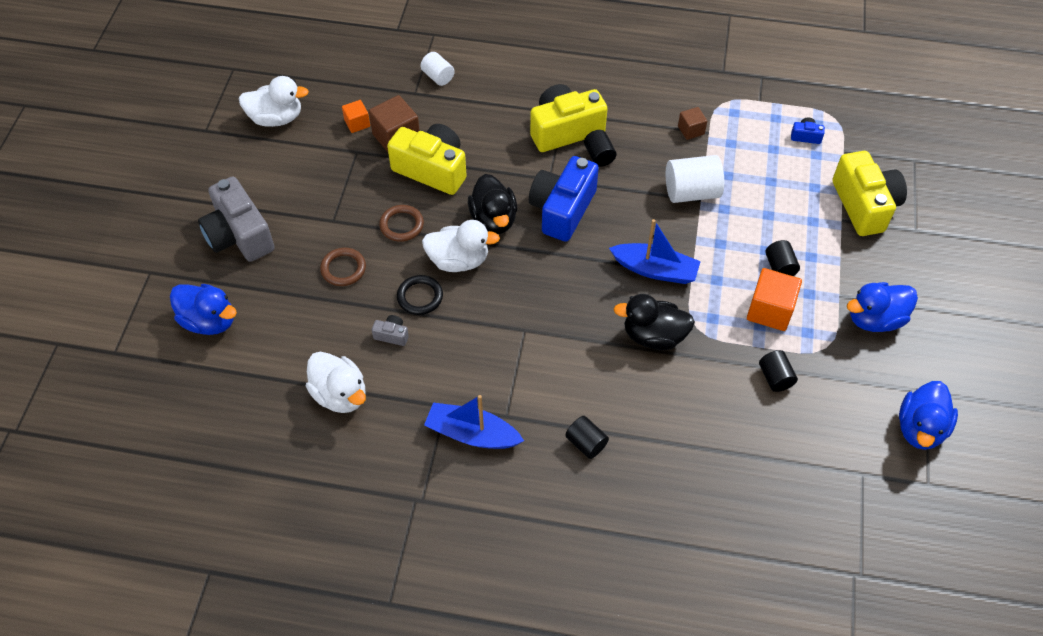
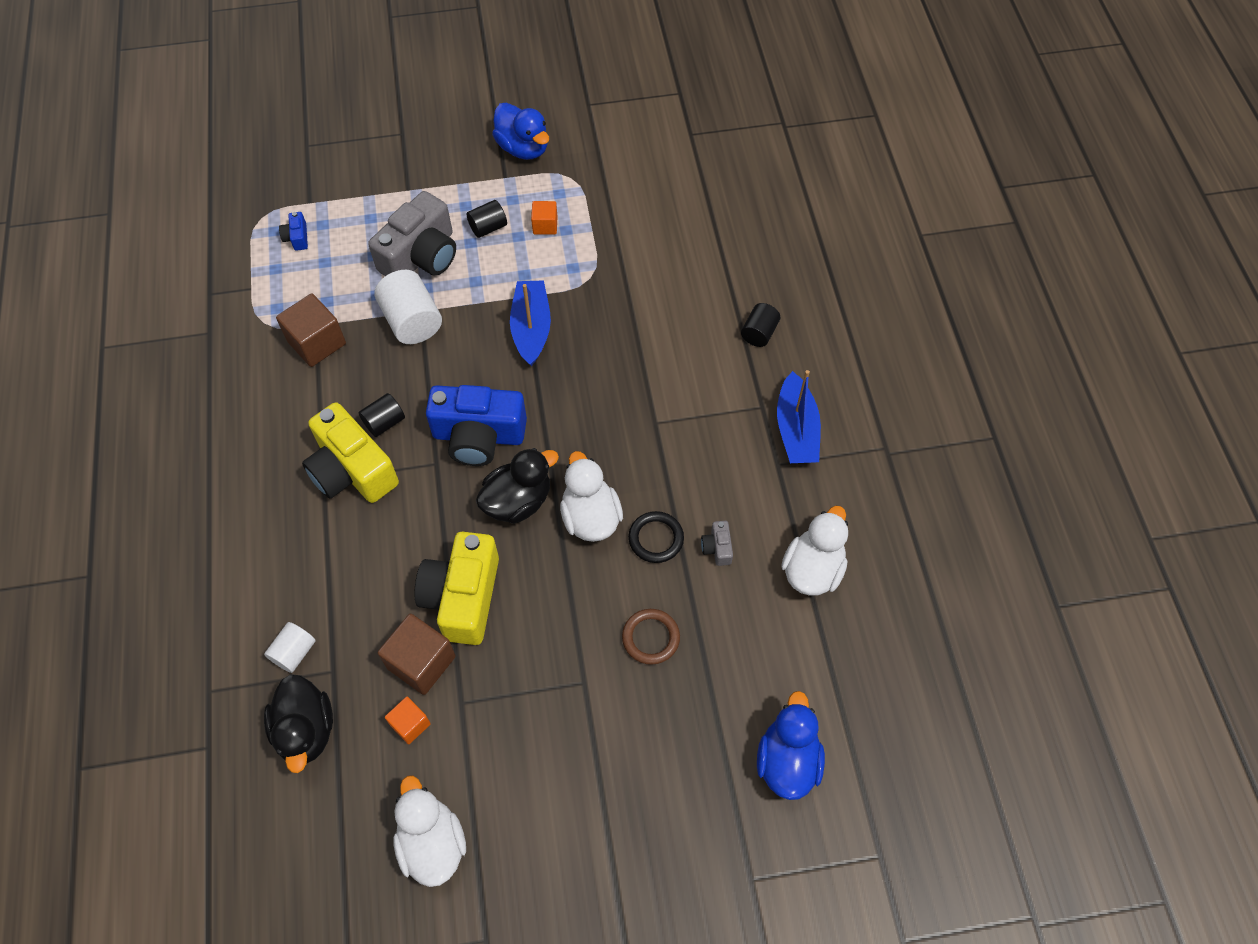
camera: 110 degrees left, 5 degrees up
(239, 235) = (650, 790): grey camera -> grey camera (421, 256)
(401, 225) = (562, 598): brown ring -> none
(653, 336) = (614, 310): black duck -> black duck (306, 730)
(691, 130) = (317, 342): brown cube -> brown cube, size x1.74
(770, 310) = (545, 225): orange cube -> orange cube, size x0.58
(775, 377) = (620, 208): black cylinder -> none
(864, 205) = (382, 175): yellow camera -> none
(920, 428) = (628, 104): blue duck -> none

